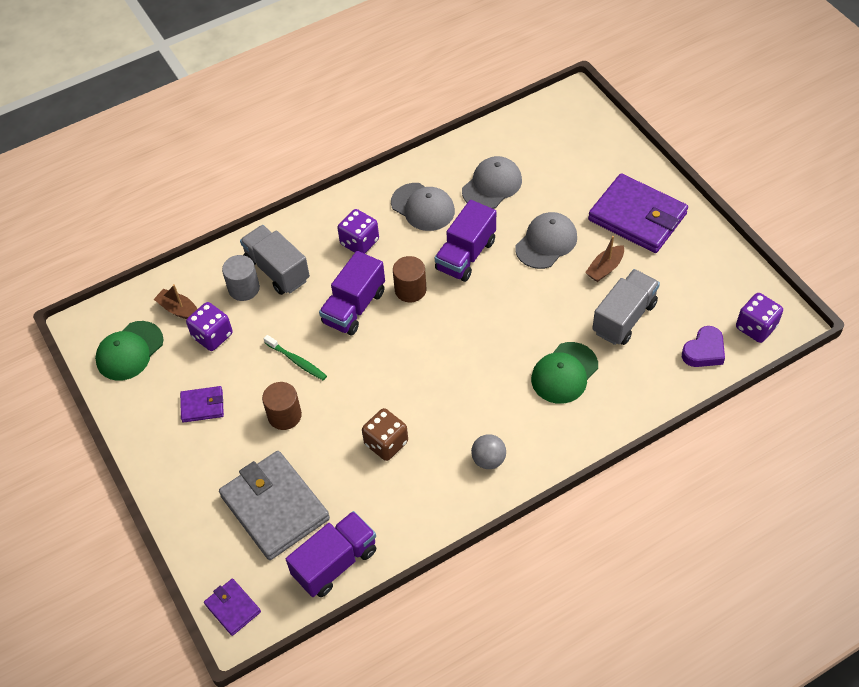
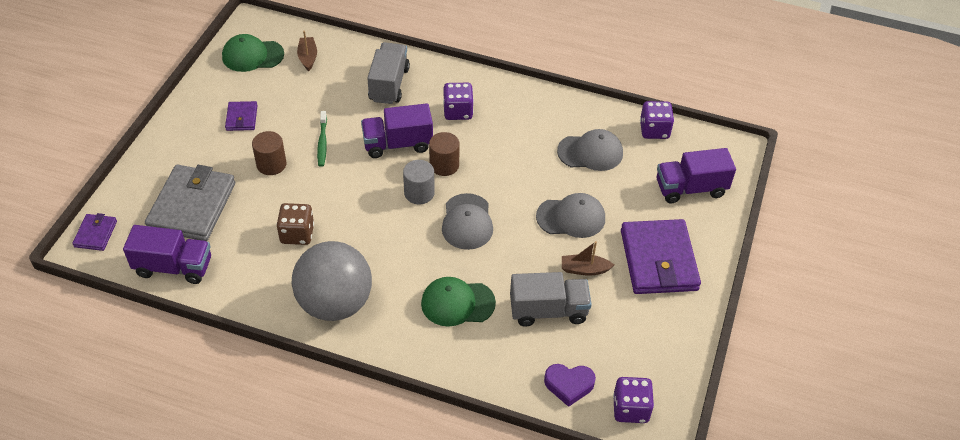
camera: 45 degrees right, 5 degrees down
(202, 406) = (241, 118): purple wallet -> purple wallet turned 45 degrees clockwise
(212, 336) = (302, 87): purple dice -> purple dice (654, 130)
(244, 288) = (357, 77): grey cylinder -> grey cylinder (419, 193)
(423, 207) = (526, 126): grey cap -> grey cap (467, 222)
(466, 255) = (508, 177): purple truck -> purple truck (690, 188)
(488, 460) = (335, 303): grey ball -> grey ball, size x2.37

